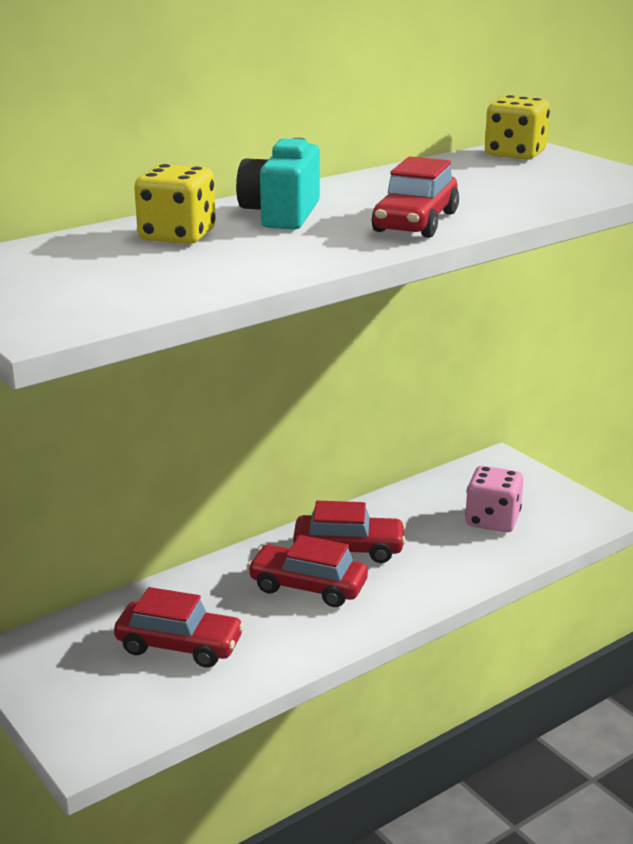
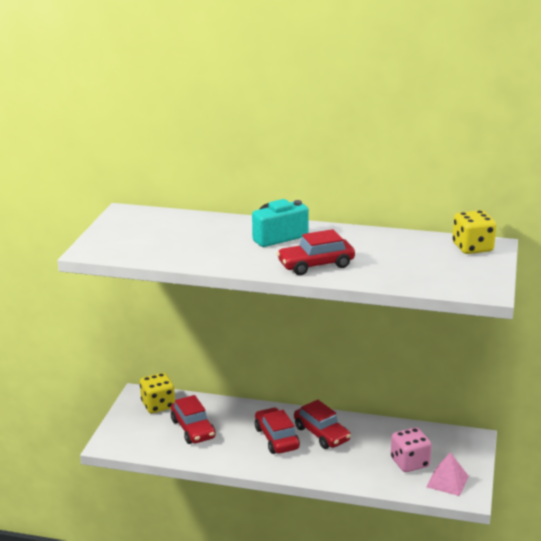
camera: 50 degrees right, 0 degrees up
(177, 236) = (216, 230): yellow dice -> yellow dice (158, 405)
(559, 515) = (447, 481): none -> pink pyramid

